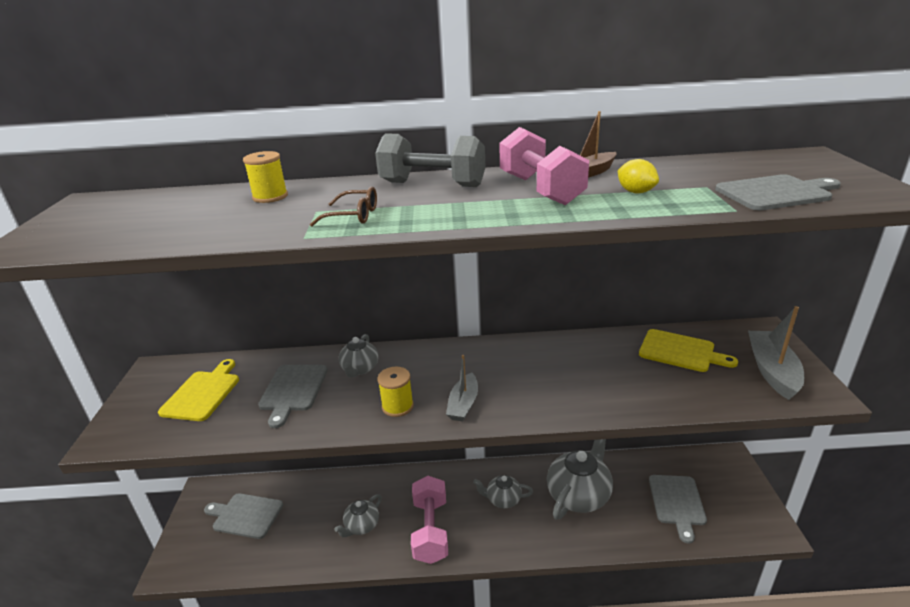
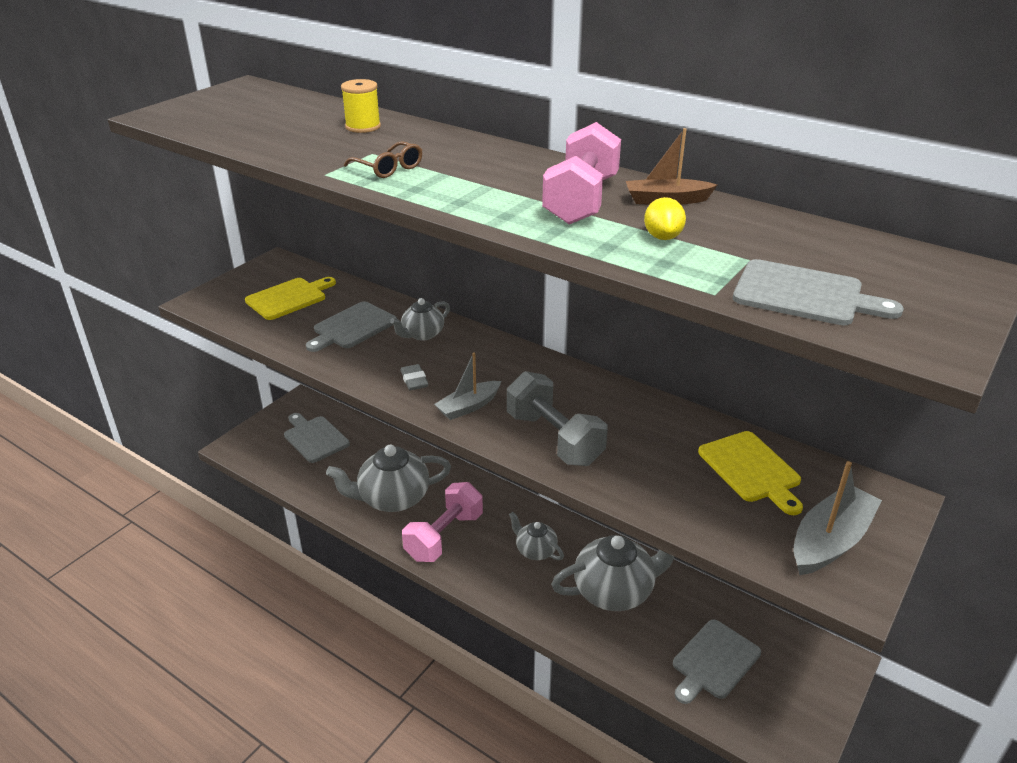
camera: 35 degrees right, 5 degrees up
(361, 526) = (392, 498): grey teapot -> grey teapot, size x1.84
(397, 406) = (414, 380): yellow spool -> grey eraser
(432, 184) = (502, 160): grey dumbbell -> grey dumbbell (554, 439)

